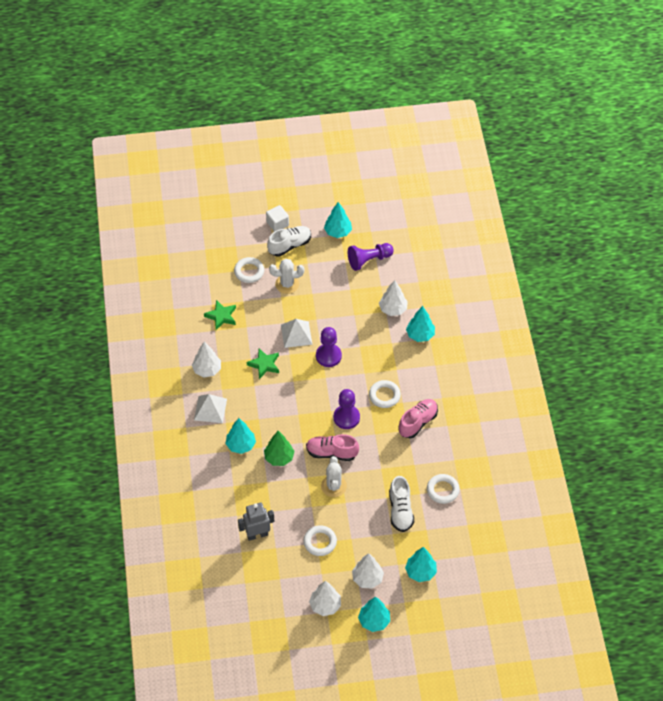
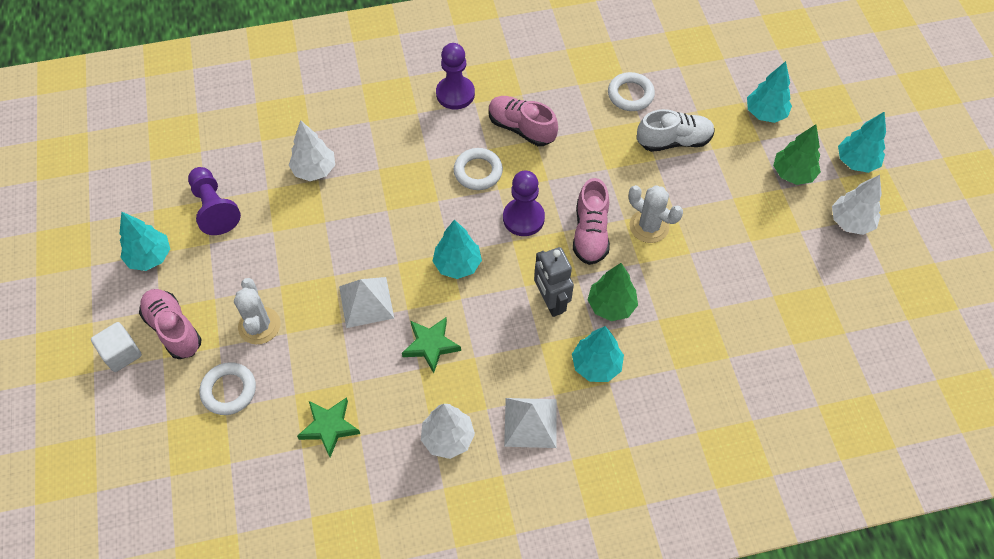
camera: 95 degrees left, 5 degrees up
(257, 534) = (757, 323): grey robot -> grey robot (550, 302)
(290, 245) = (173, 329): white shoe -> pink shoe
(320, 542) = (749, 237): white ring -> none
(328, 356) = (408, 251): purple pawn -> purple pawn (455, 94)
(333, 486) = (649, 226): white cactus -> white cactus turned 45 degrees clockwise
(367, 579) = (793, 174): white tree -> green tree
(420, 335) = (363, 133): turquoise tree -> turquoise tree (457, 264)

